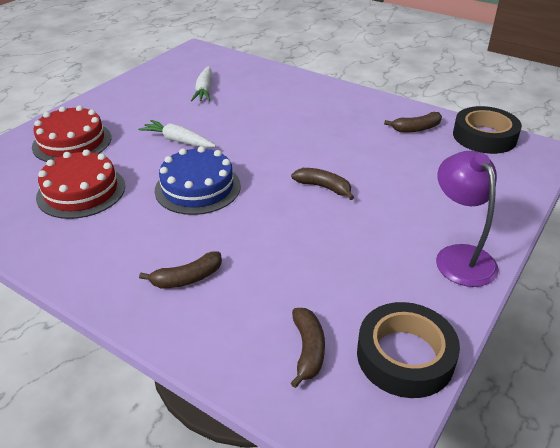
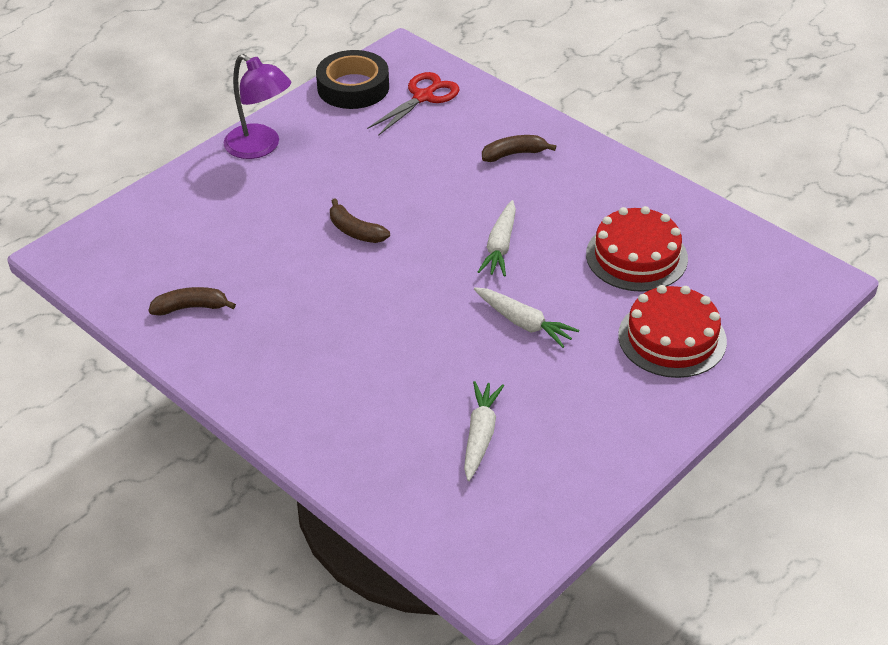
camera: 170 degrees left, 5 degrees up
(198, 188) = (500, 246): blue cake -> white carrot
(308, 350) = (423, 97): brown banana -> red scissors
(459, 256) = (260, 147): purple lamp -> purple lamp turned 45 degrees counterclockwise
(484, 136) = (112, 283): black tape -> none

